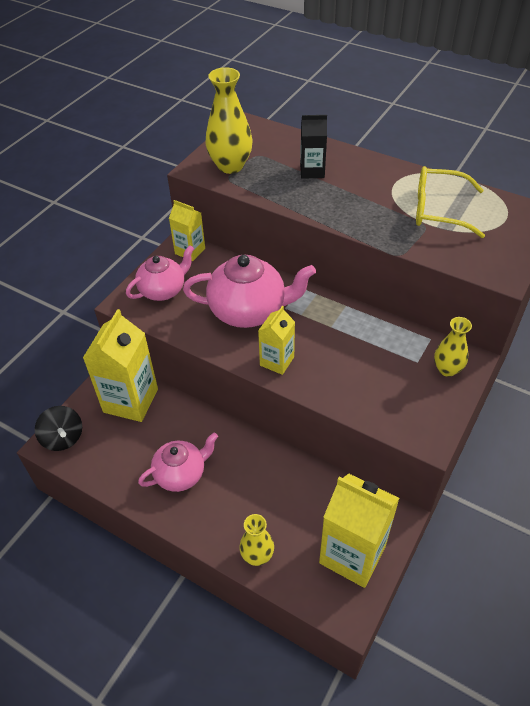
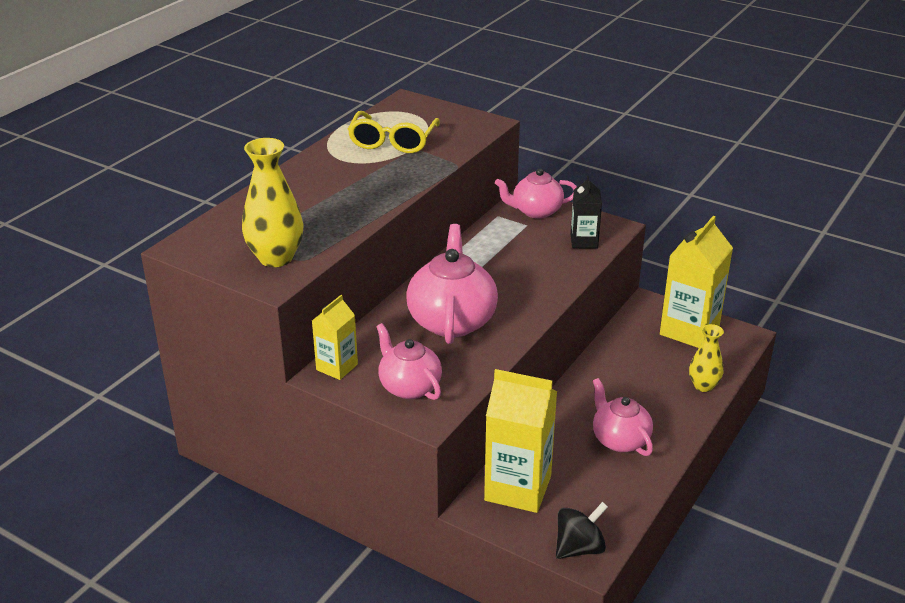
camera: 90 degrees left, 15 degrees down
(277, 361) = (528, 303): yellow carton -> none
(312, 171) = (305, 204): black carton -> black carton (584, 241)
(447, 369) = (536, 211): yellow vase -> pink teapot

